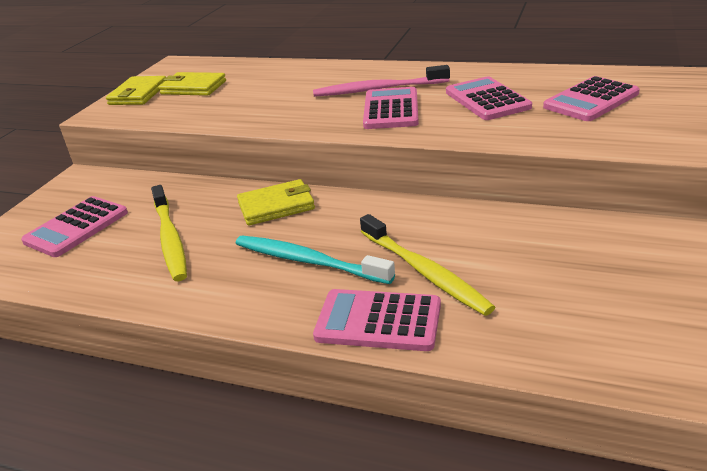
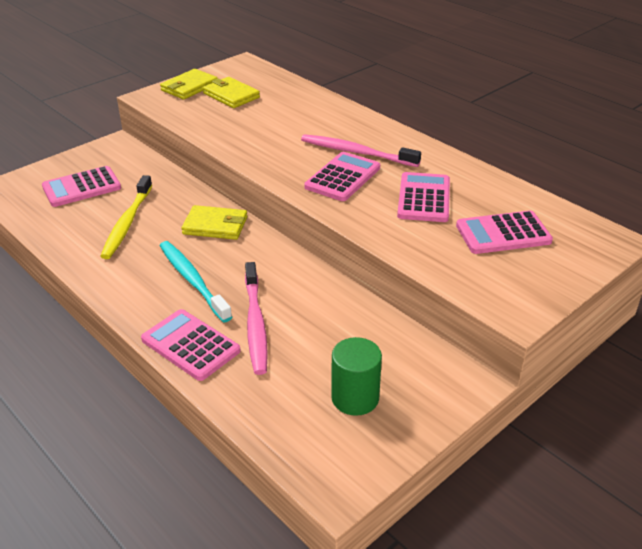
camera: 25 degrees right, 5 degrees up
(425, 272) = (255, 324): yellow toothbrush -> pink toothbrush
(607, 292) = (355, 398): none -> green cylinder

